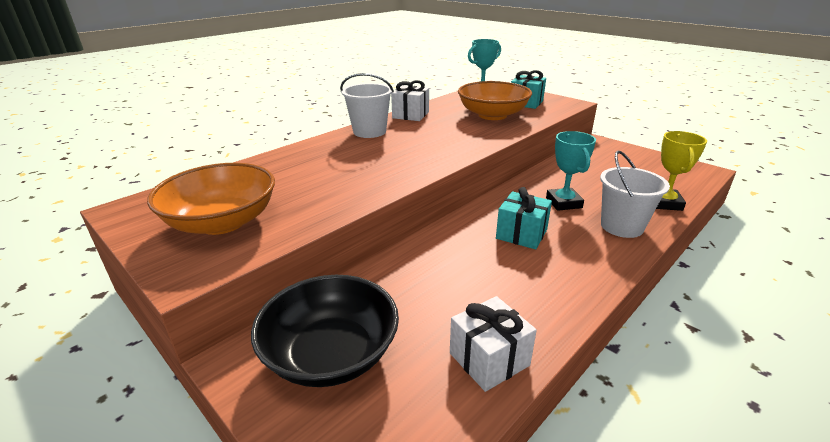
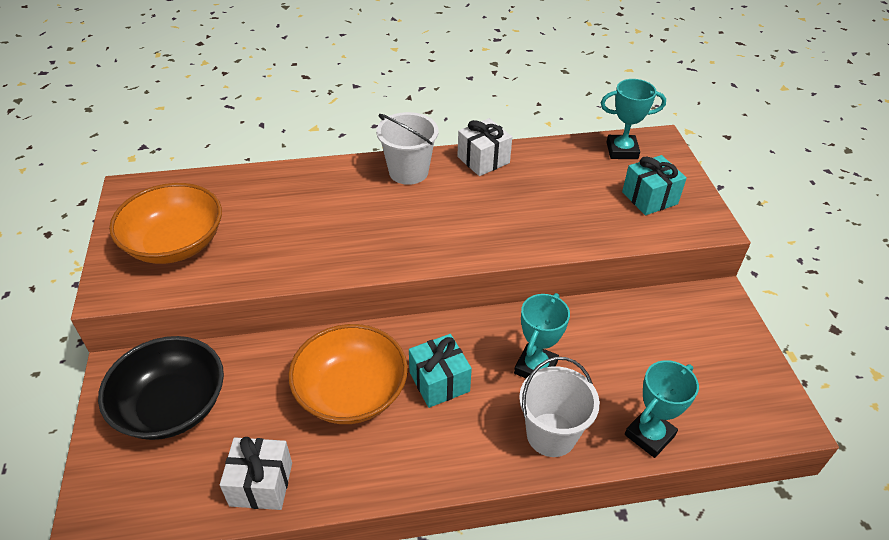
camera: 35 degrees right, 15 degrees up
(492, 115) = (574, 204): orange bowl -> orange bowl (351, 392)
(664, 203) = (649, 435): yellow trophy -> turquoise trophy

